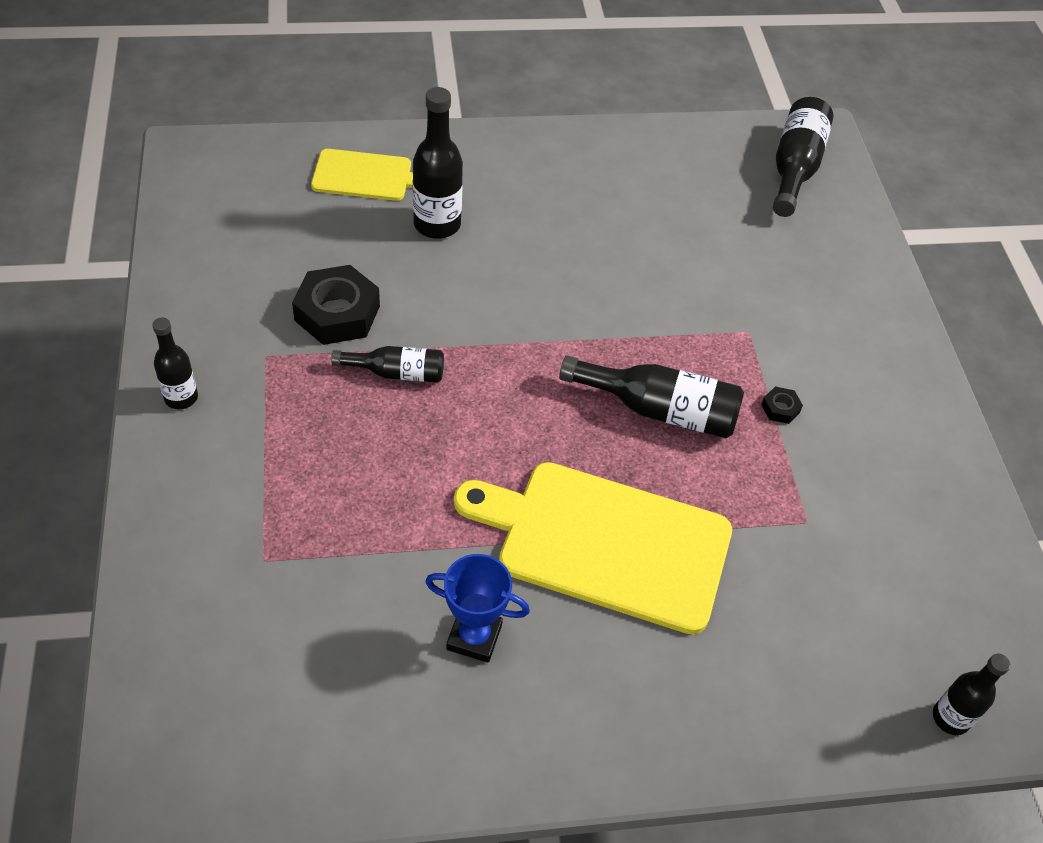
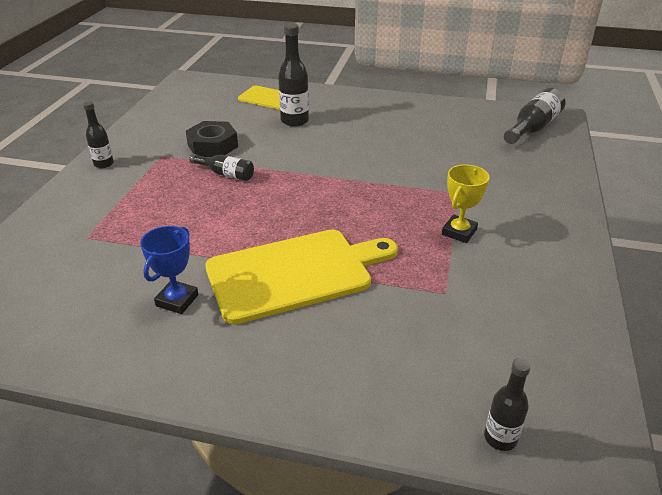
camera: 25 degrees right, 15 degrees down
(474, 637) = (177, 300): blue trophy -> blue trophy turned 75 degrees clockwise
(605, 543) = (295, 273): yellow cutting board -> yellow cutting board turned 120 degrees clockwise
(658, 409) = (374, 217): black bottle -> none
(780, 408) = (459, 232): black nut -> yellow trophy

